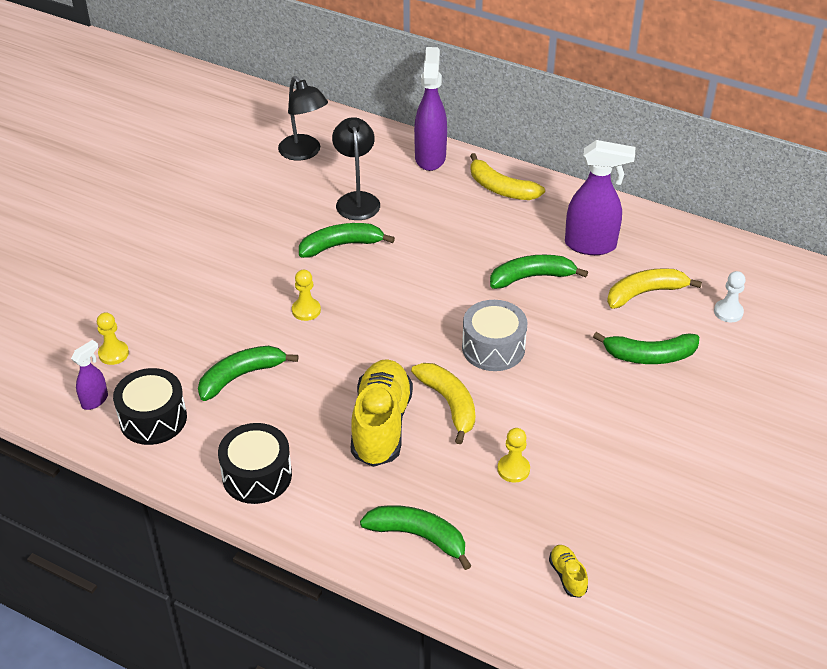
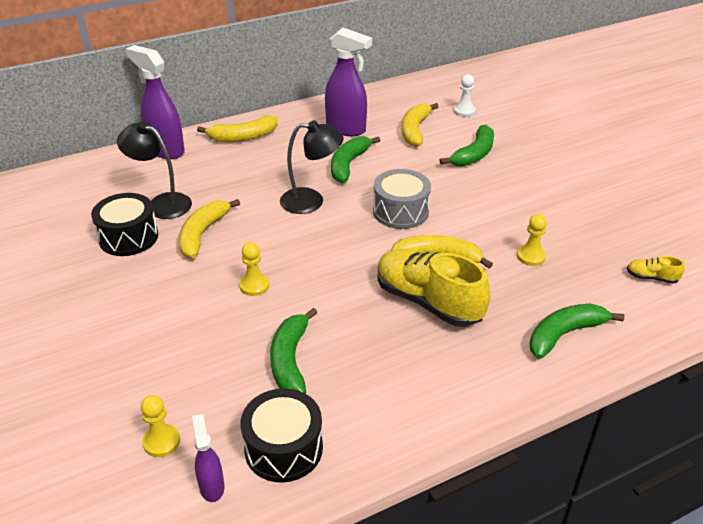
camera: 55 degrees left, 5 degrees down
(257, 475) = (422, 403): black drum -> black drum (128, 237)
(304, 153) = (66, 205): black lamp -> black lamp (311, 201)
(341, 245) = (202, 234): green banana -> yellow banana
(591, 245) = (346, 129): purple spray bottle -> purple spray bottle turned 75 degrees clockwise

